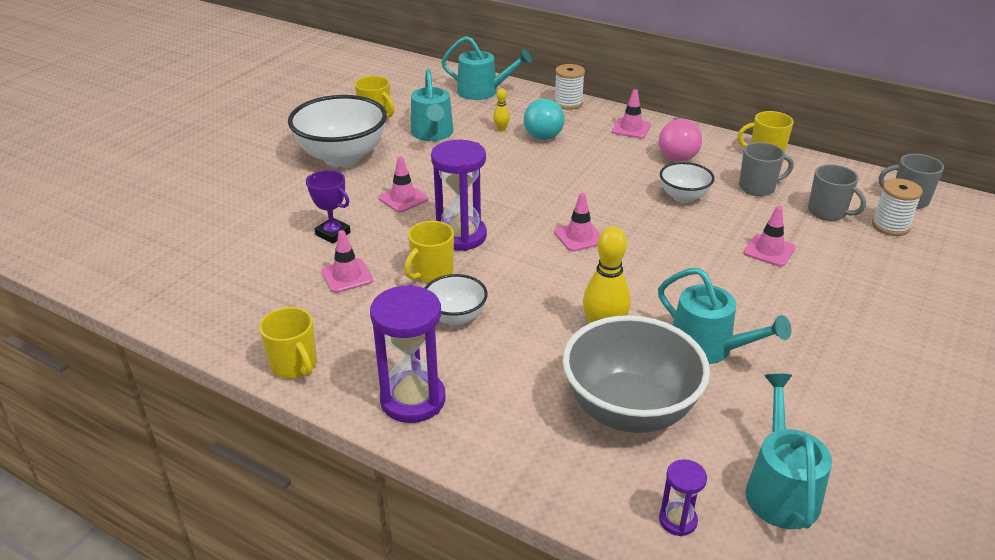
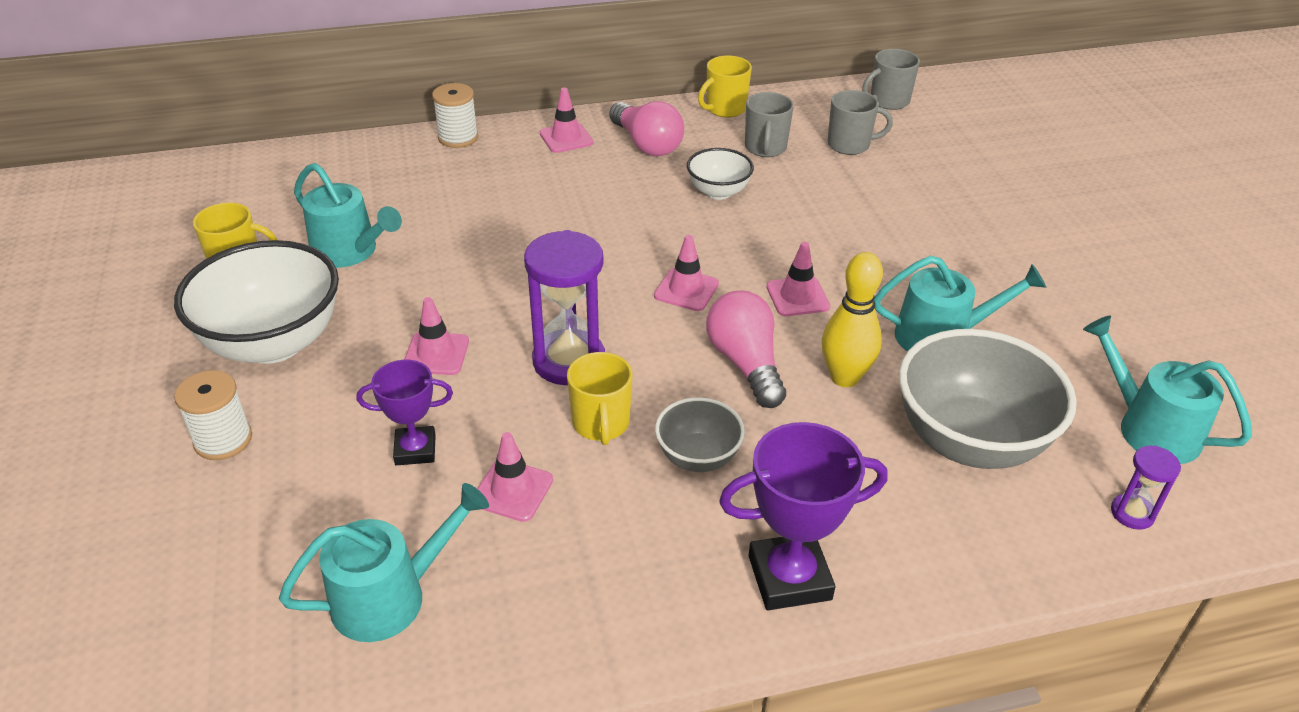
camera: 45 degrees left, 5 degrees up
(294, 365) = (616, 639): yellow mug -> none
(413, 400) = (789, 578): purple hourglass -> purple trophy
(455, 317) = (698, 457): white bowl -> grey bowl
(482, 92) = (334, 167): turquoise watering can -> turquoise watering can (389, 597)
(501, 129) = (426, 205): yellow bowling pin -> none
(543, 131) = (478, 185): turquoise light bulb -> none
(554, 290) = (745, 363): none -> pink light bulb
(758, 187) = (765, 148): grey mug -> grey mug turned 150 degrees clockwise
(769, 250) = (858, 209): pink traffic cone -> pink traffic cone (797, 297)
(890, 226) = (909, 134): white spool -> white spool (223, 440)

